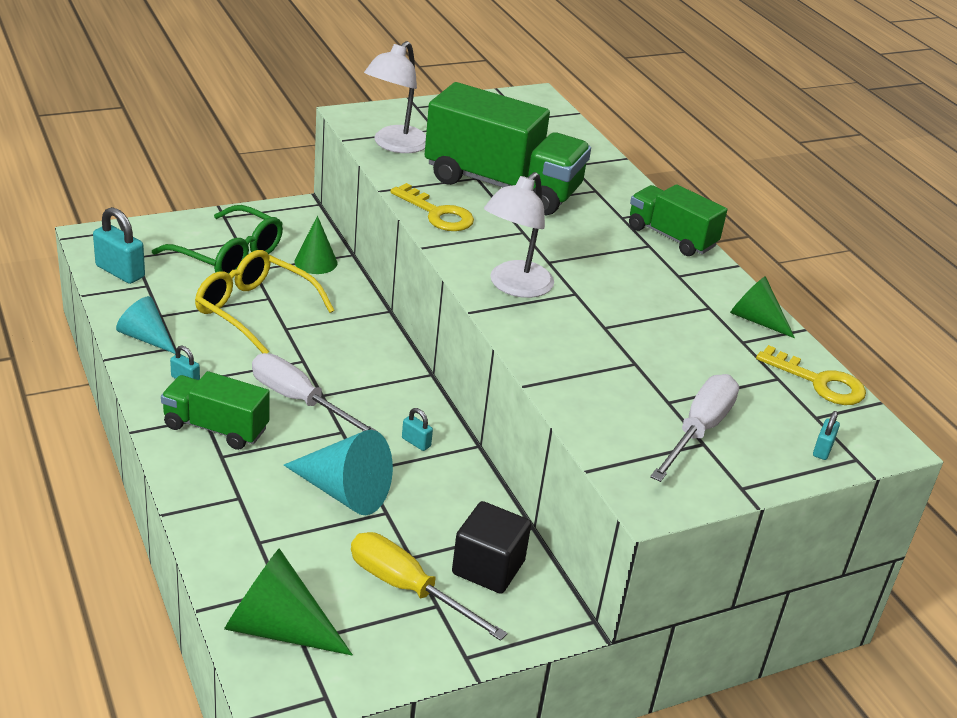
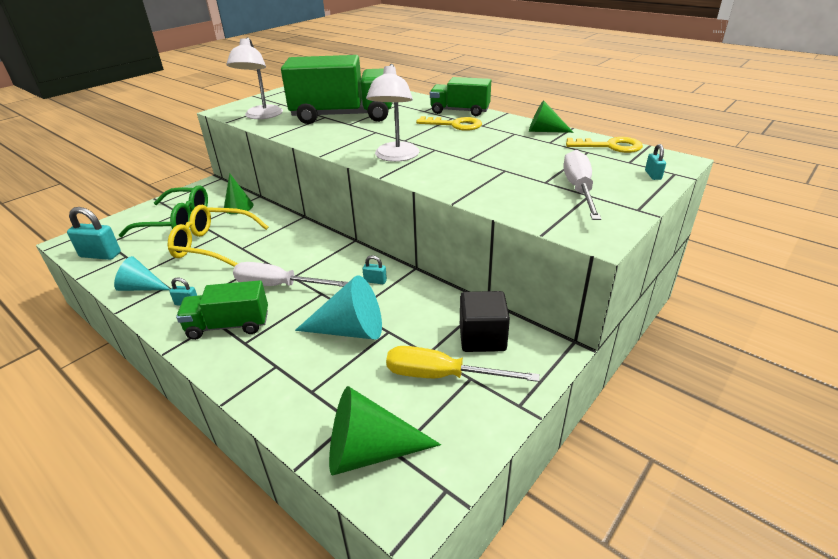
camera: 20 degrees left, 0 degrees up
(437, 214) = (315, 138): yellow key -> yellow key (455, 125)

